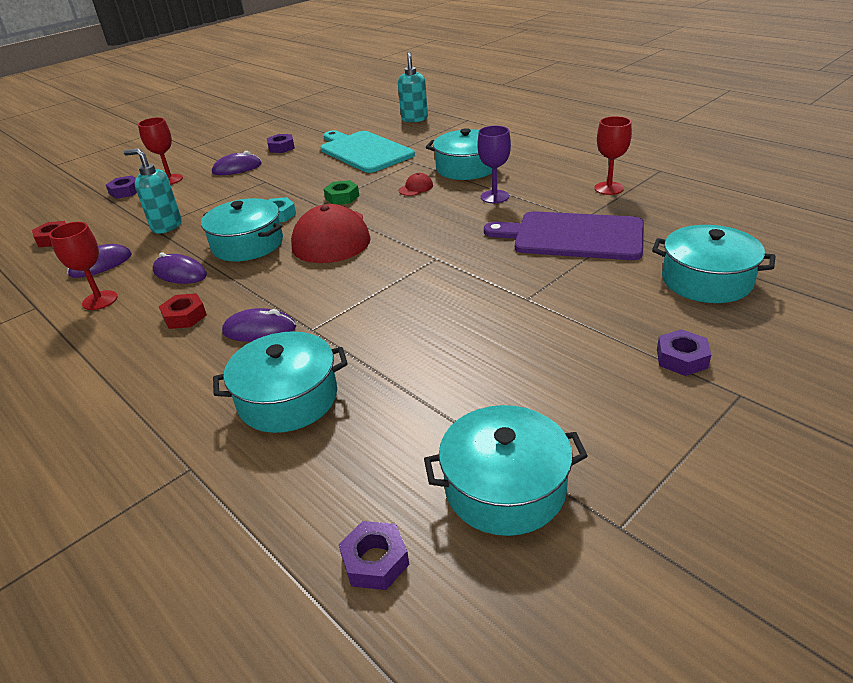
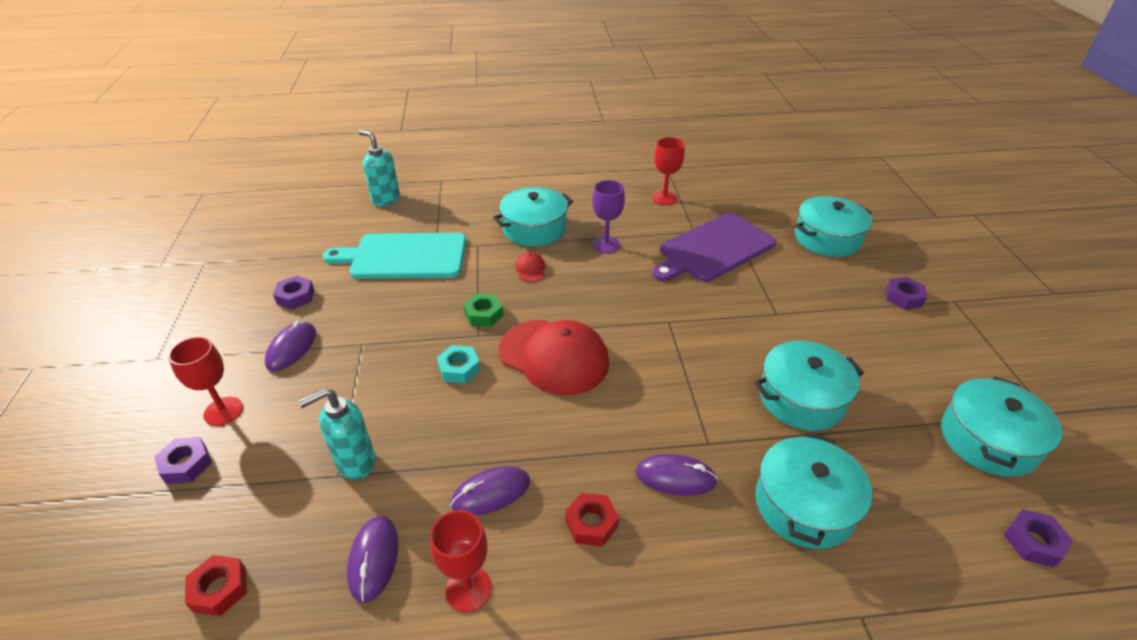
camera: 55 degrees left, 5 degrees up
(248, 244) = (493, 416): turquoise pot -> turquoise pot (801, 398)
(259, 330) = (675, 477): purple mouse -> purple mouse turned 60 degrees clockwise

